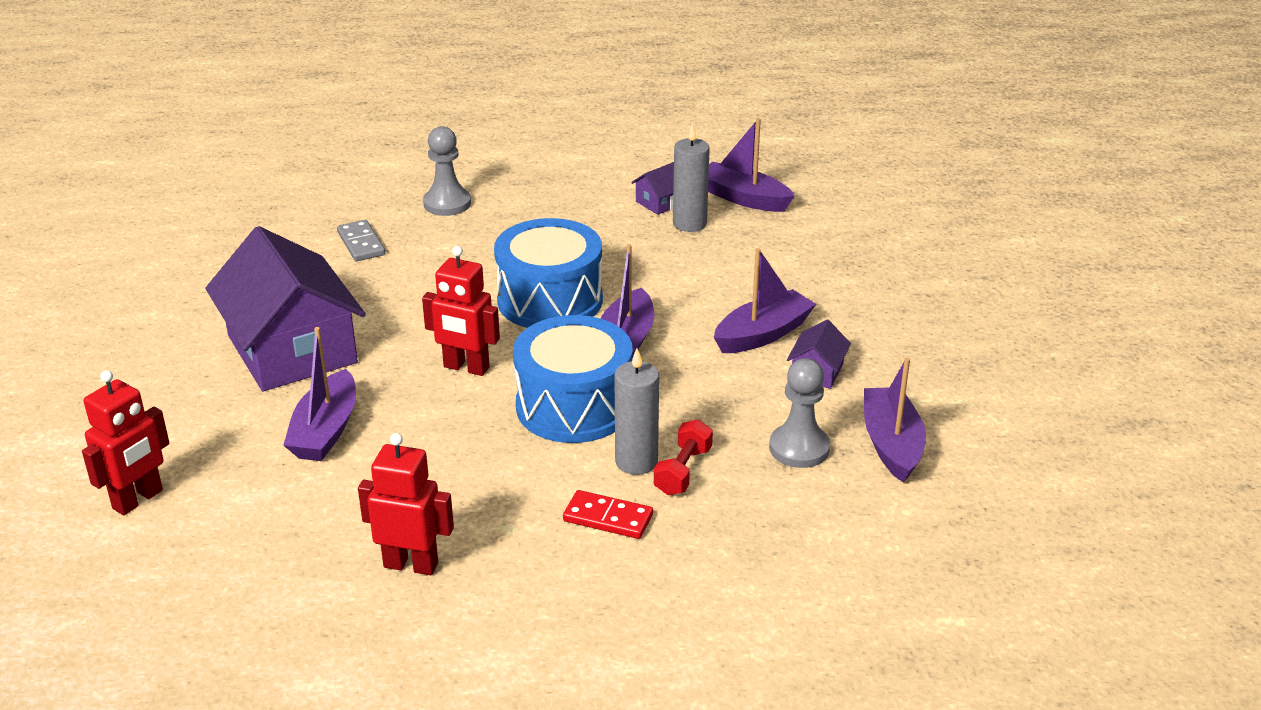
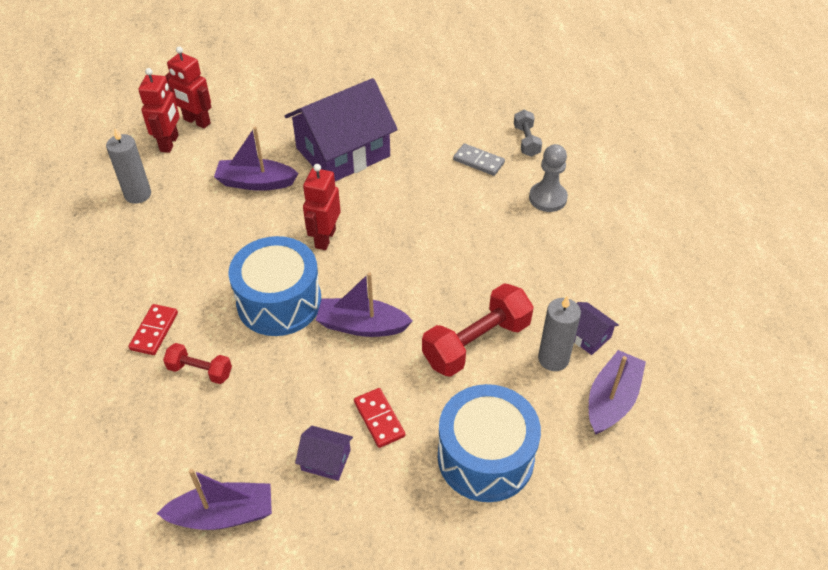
camera: 85 degrees right, 15 degrees up
(337, 208) = (526, 141): none -> grey dumbbell
(361, 243) = (478, 161): grey domino -> grey domino turned 60 degrees clockwise
(411, 564) = (124, 240): red robot -> red robot (170, 143)
(550, 300) = (416, 274): blue drum -> blue drum (485, 457)
(636, 461) = (213, 342): grey candle -> grey candle (138, 194)
(663, 267) = (476, 343): none -> red dumbbell
(763, 334) = (379, 419): purple boat -> red domino
(799, 448) = (222, 446): grey pawn -> none

